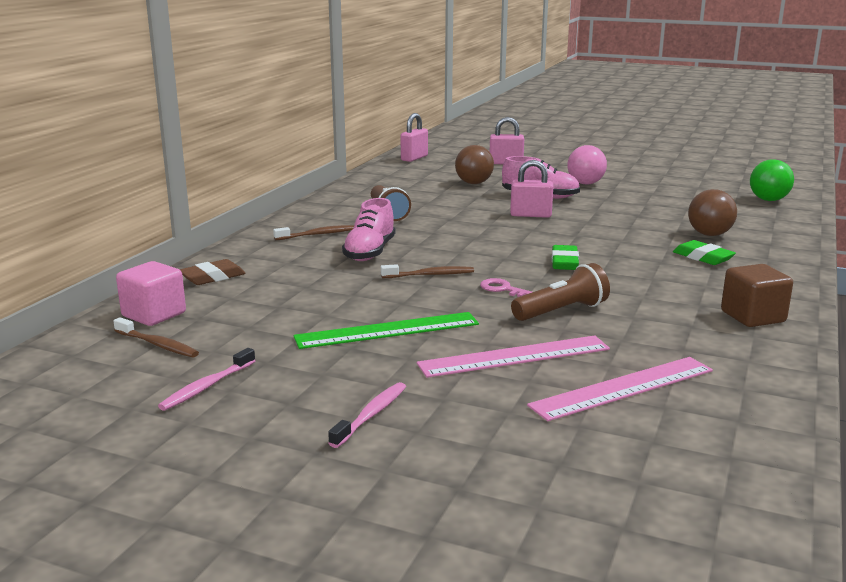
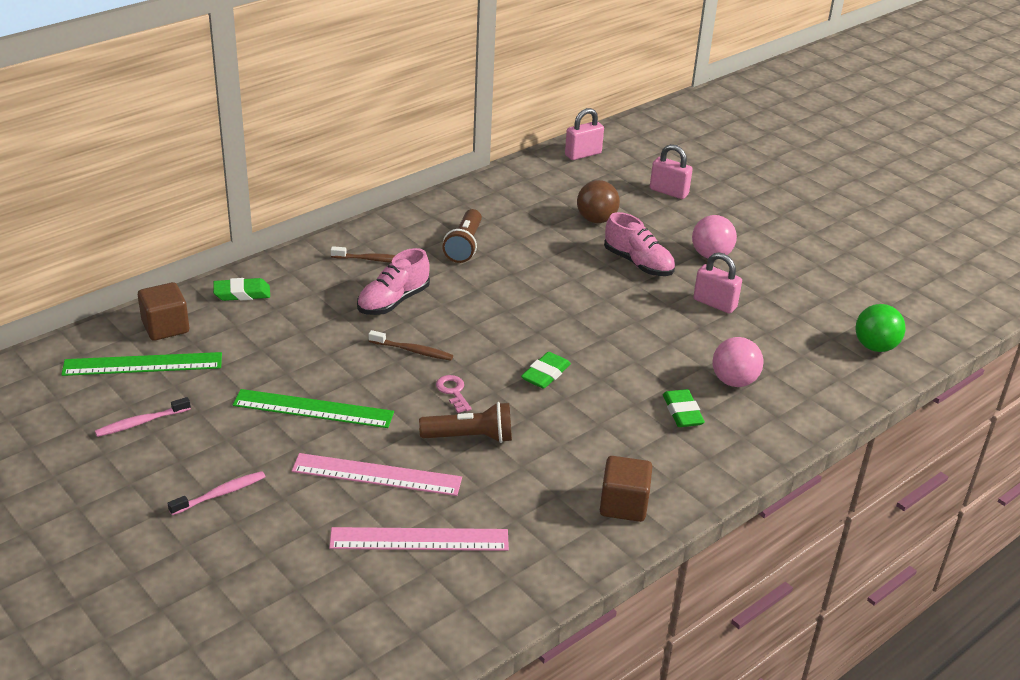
camera: 25 degrees right, 15 degrees up
(154, 315) = (165, 327): pink cube -> brown cube
(157, 345) = (143, 364): brown toothbrush -> green ruler
(212, 277) = (242, 293): brown eraser -> green eraser
(530, 215) = (594, 292): pink padlock -> pink padlock (714, 303)
(709, 234) = (734, 381): brown ball -> pink ball

